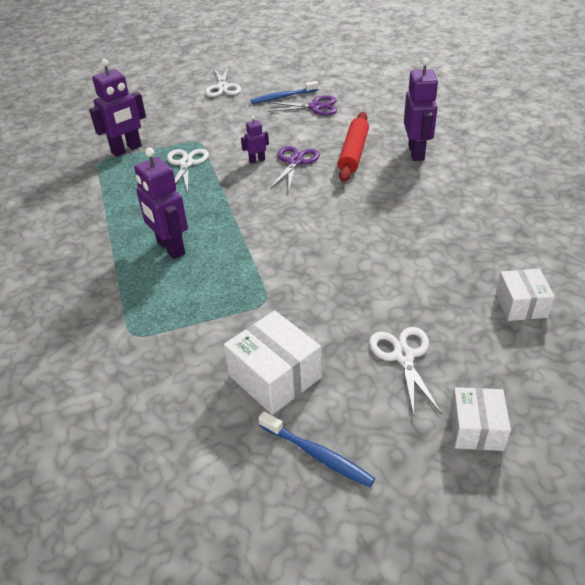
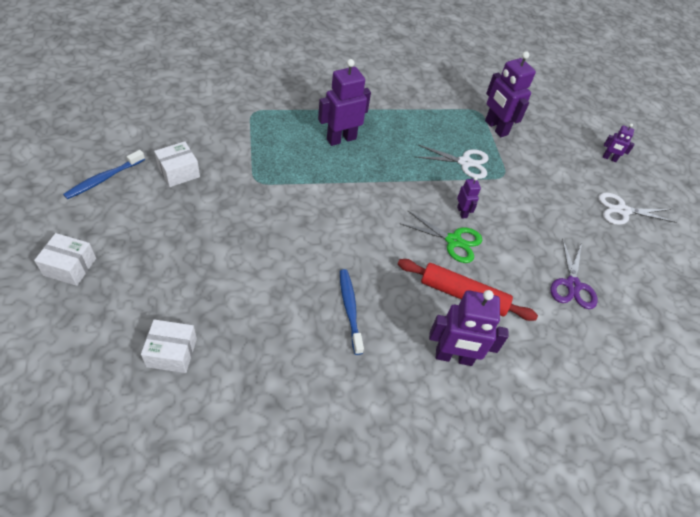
camera: 90 degrees right, 10 degrees up
(157, 92) = (609, 158): none -> purple robot
(275, 376) = (179, 172): white box -> white box, size x0.66
(283, 97) = (598, 260): blue toothbrush -> blue toothbrush (350, 309)
(295, 162) = (453, 241): purple scissors -> green scissors
(403, 356) = (158, 247): white scissors -> none

